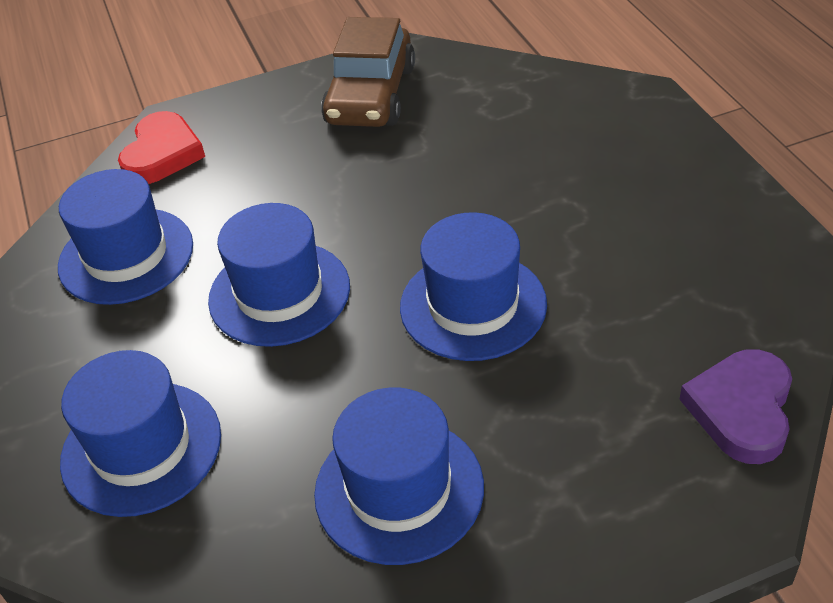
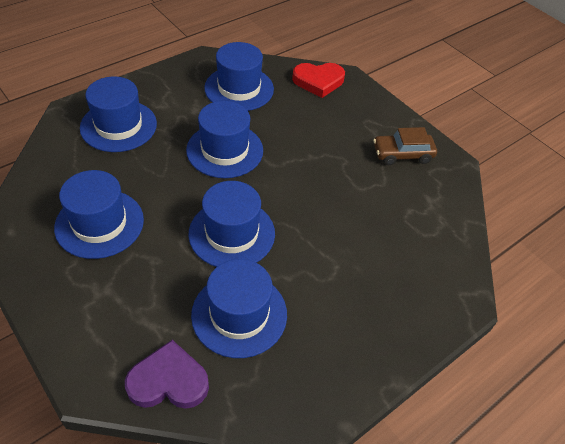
camera: 65 degrees right, 5 degrees up
(370, 95) = (402, 154): brown car -> brown car, size x0.66
(632, 314) = (239, 314): none -> blue hat

